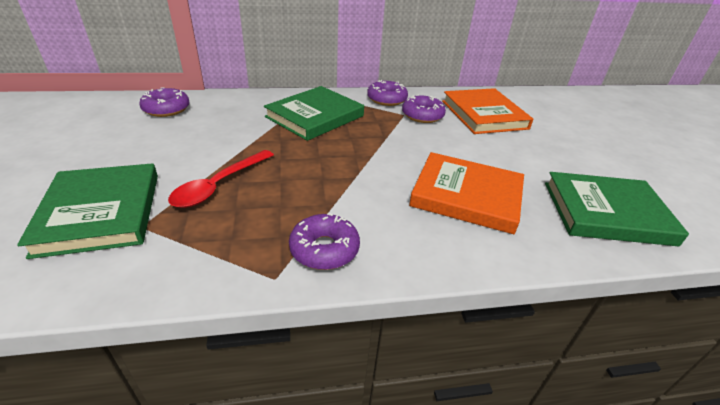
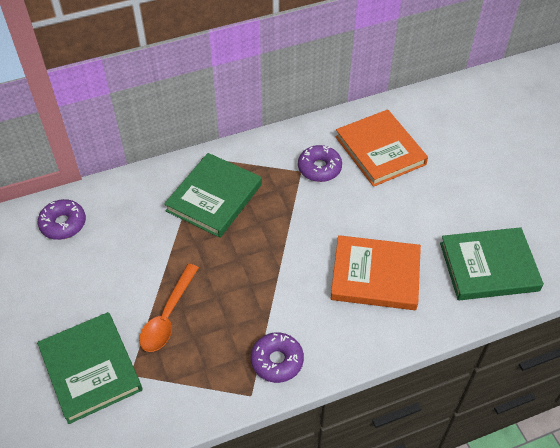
camera: 10 degrees left, 15 degrees up
(219, 185) = (168, 316): red spoon -> orange spoon
(386, 99) = (277, 148): purple donut -> none

